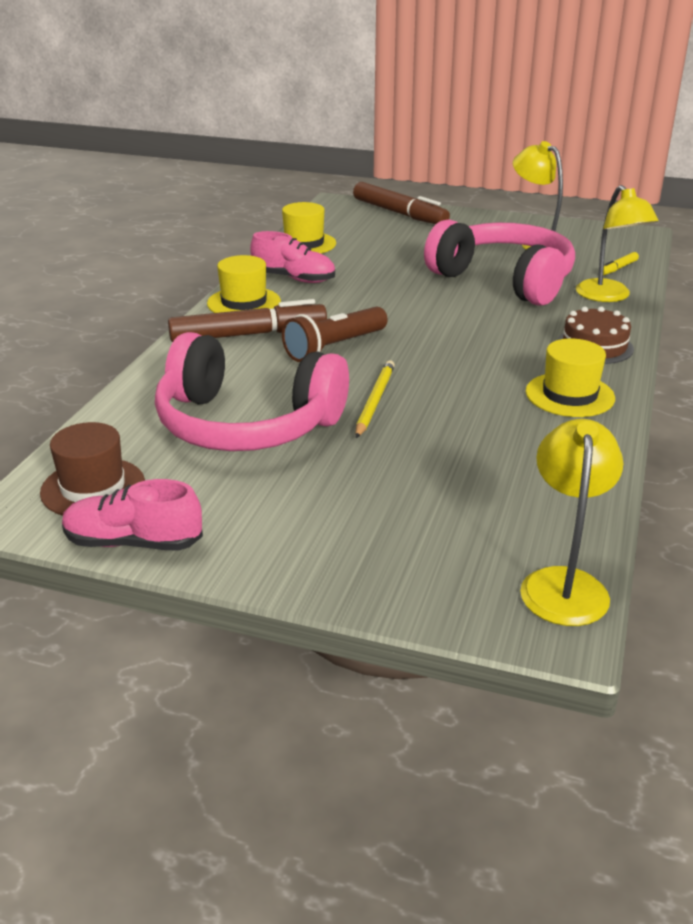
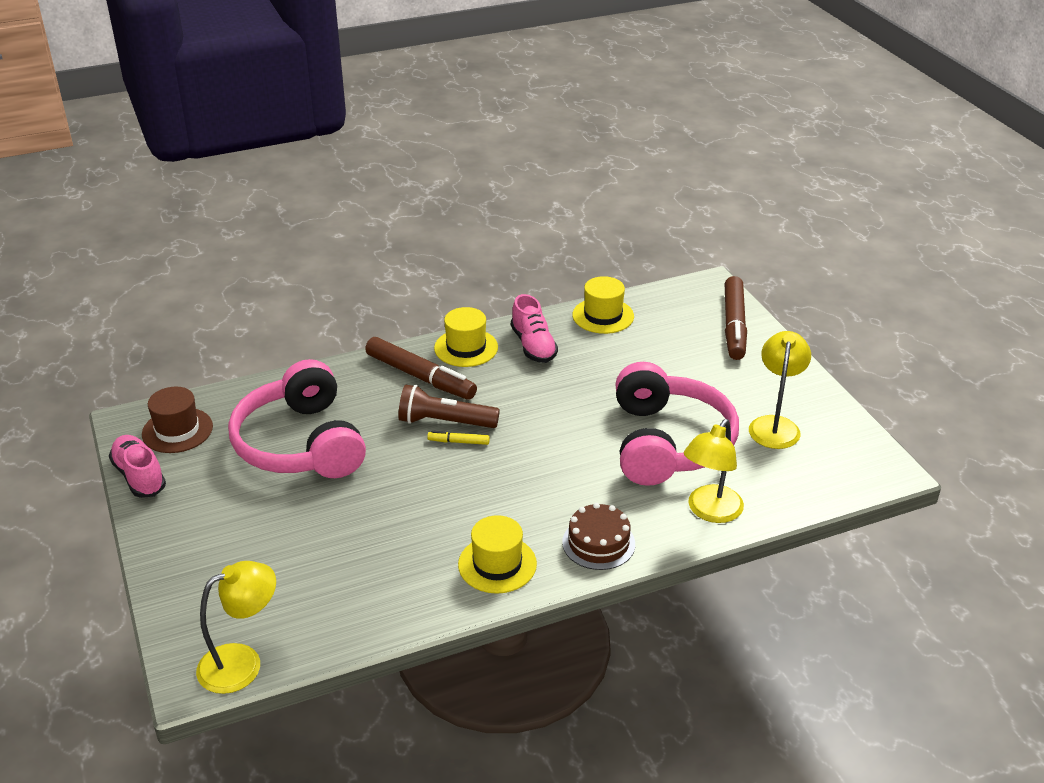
camera: 50 degrees right, 5 degrees up
(374, 401) = (387, 479): yellow pencil -> none
(618, 268) = (782, 493): yellow marker -> yellow marker (458, 442)

